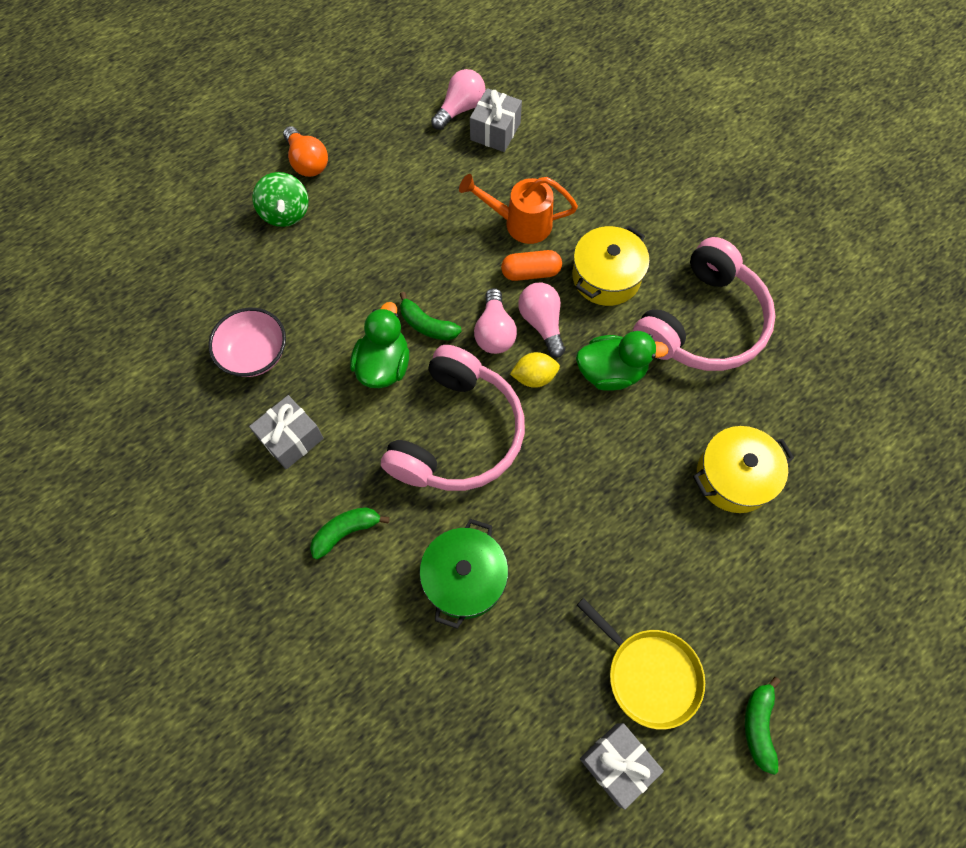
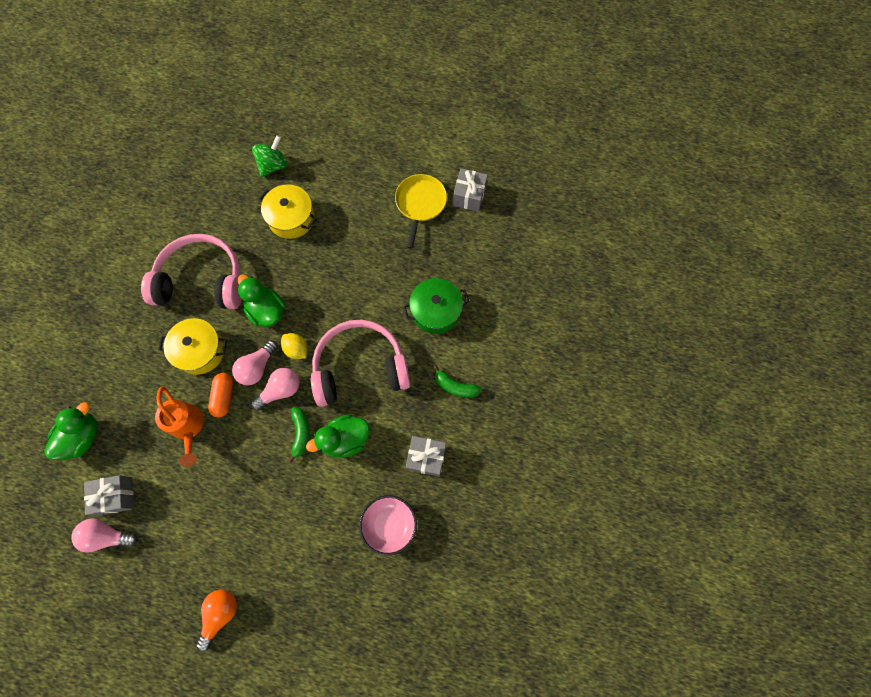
camera: 125 degrees left, 5 degrees up
(285, 213) = (273, 593): green spinning top -> green spinning top (273, 165)
(530, 272) = (224, 396): orange capsule -> orange capsule turned 45 degrees clockwise
(582, 130) = (82, 437): none -> green duck
(758, 725) = (410, 150): green banana -> none

